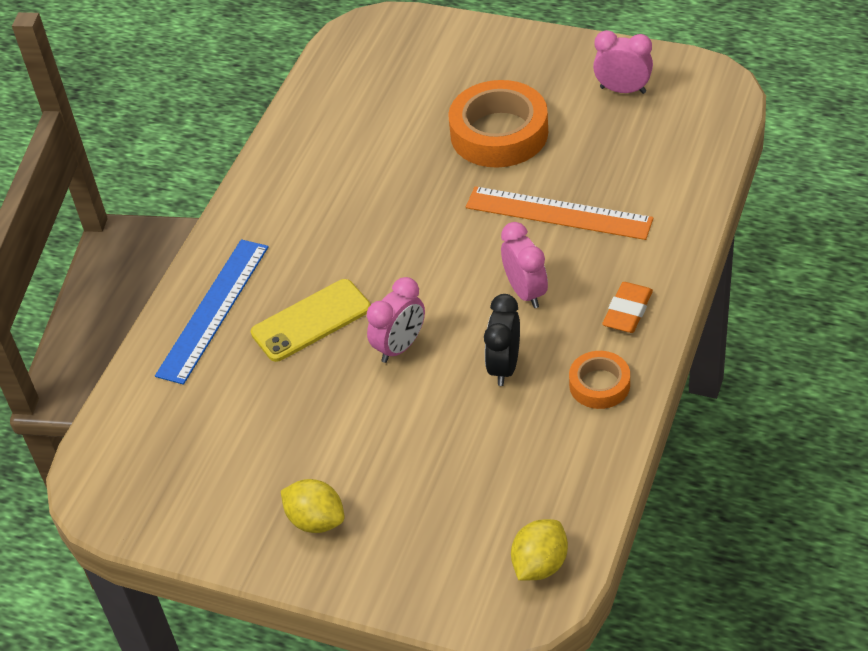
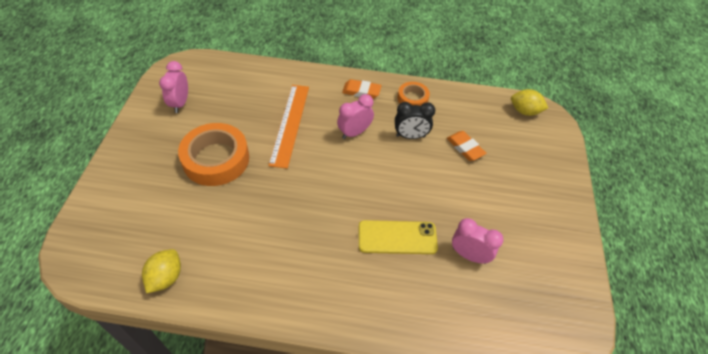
camera: 110 degrees left, 5 degrees up
(213, 310) = (400, 303): blue ruler -> none
(311, 321) = (397, 237): yellow phone -> yellow phone turned 45 degrees counterclockwise
(316, 520) = (541, 205): yellow lemon -> yellow lemon (166, 277)
(400, 347) = (408, 185): pink clock -> pink clock (469, 255)
(463, 441) = (465, 148): none -> orange eraser

